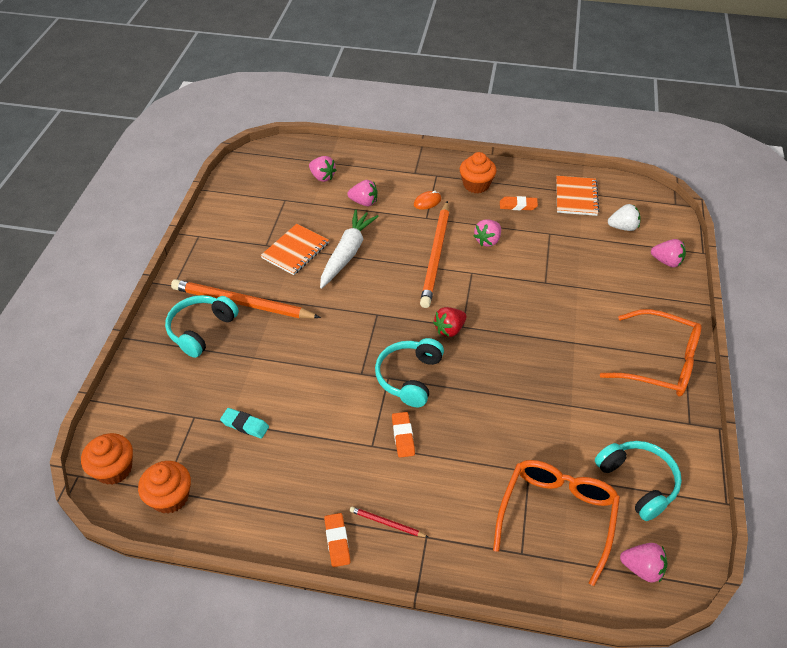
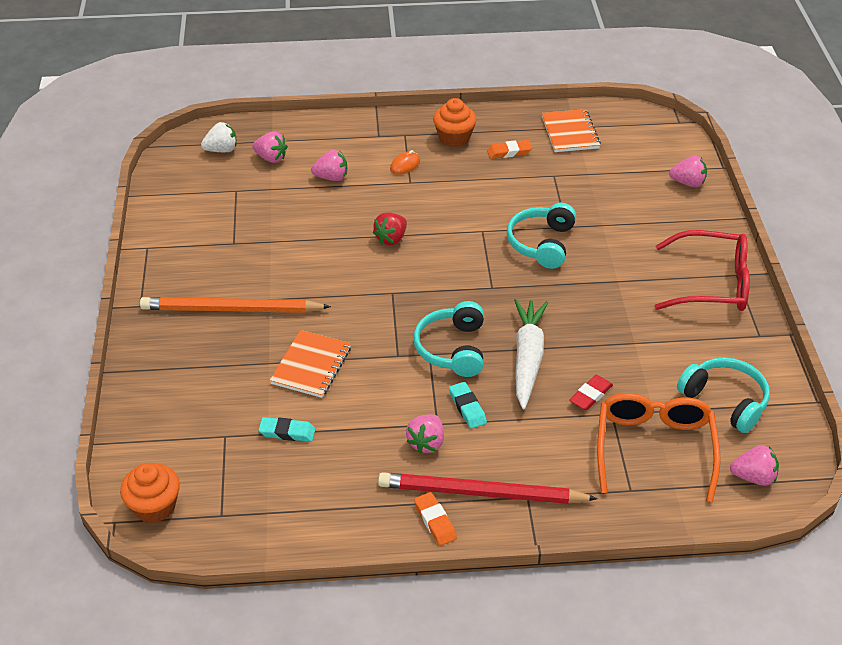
camera: 15 degrees left, 5 degrees down
(170, 497) = (232, 520): orange cupcake -> none
(201, 330) = (194, 346): turquoise headphones -> turquoise headphones (541, 243)
(295, 251) = (271, 243): orange notebook -> orange notebook (311, 365)
(347, 253) = (333, 235): white carrot -> white carrot (527, 358)
(387, 523) = (481, 493): red pencil -> red pencil, size x2.34
(403, 436) = (467, 408): orange eraser -> turquoise eraser
(436, 256) = (436, 220): orange pencil -> none
(449, 329) = (479, 293): red strawberry -> red strawberry (391, 239)
(487, 240) = (488, 194): pink strawberry -> pink strawberry (426, 443)
(515, 449) = (591, 395): none -> red eraser
(623, 227) = (631, 156): white strawberry -> white strawberry (222, 150)
(660, 362) = (712, 284): orange glasses -> red glasses

